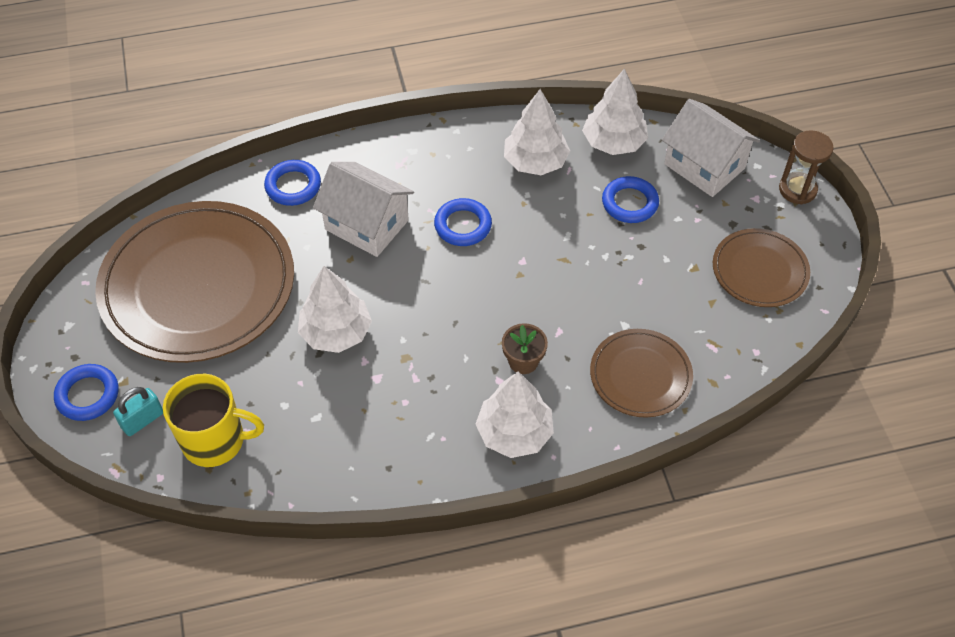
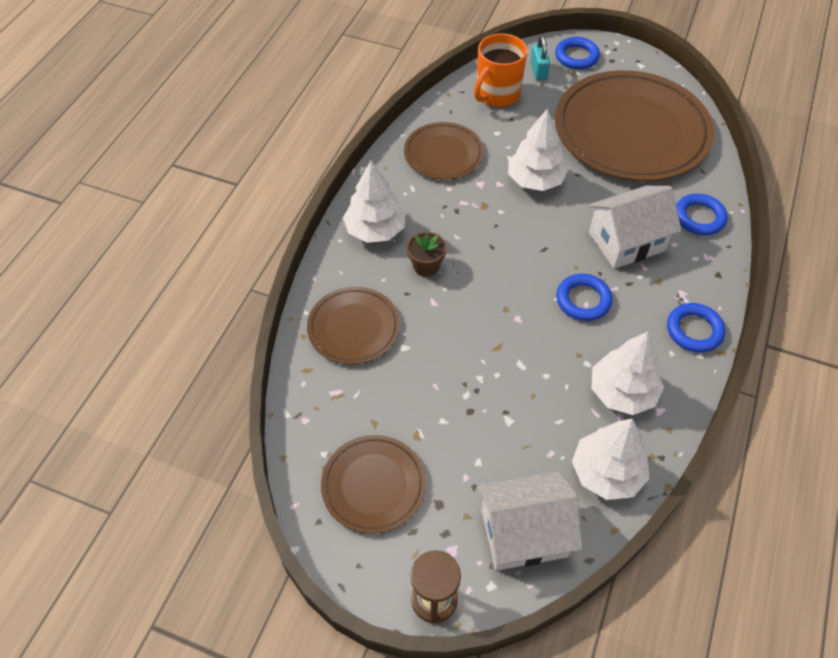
camera: 125 degrees right, 0 degrees up
(215, 440) = (497, 94): yellow mug -> orange mug
(356, 437) = (443, 154): none -> brown plate
(629, 203) = (523, 435): blue ring -> blue ring (694, 330)

